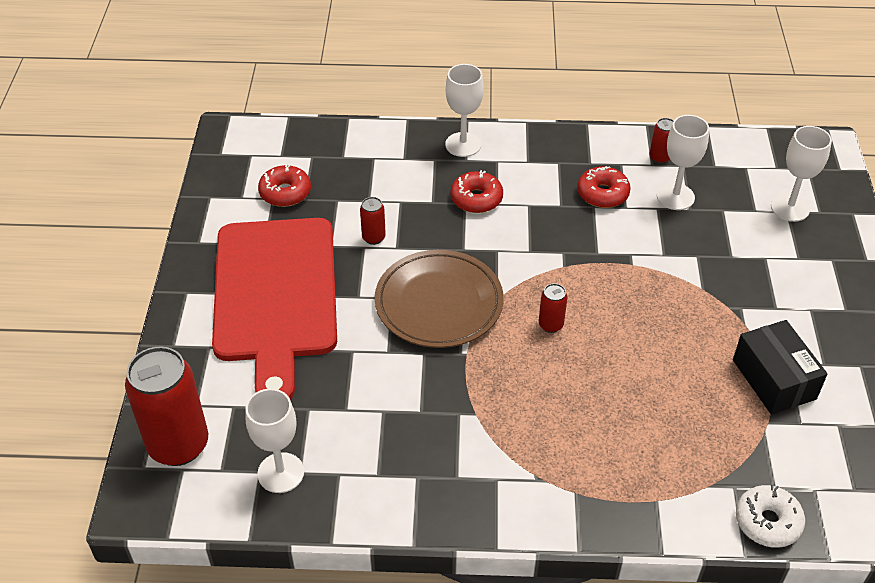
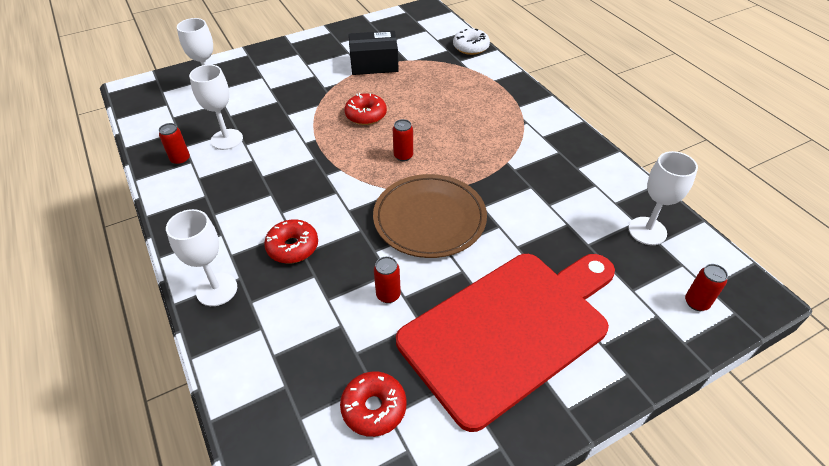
camera: 120 degrees left, 0 degrees up
(178, 445) = (696, 303): red can -> red can, size x0.44
(602, 194) = (243, 176): red donut -> red donut (366, 115)
(774, 379) = (374, 64): black box -> black box turned 45 degrees clockwise

